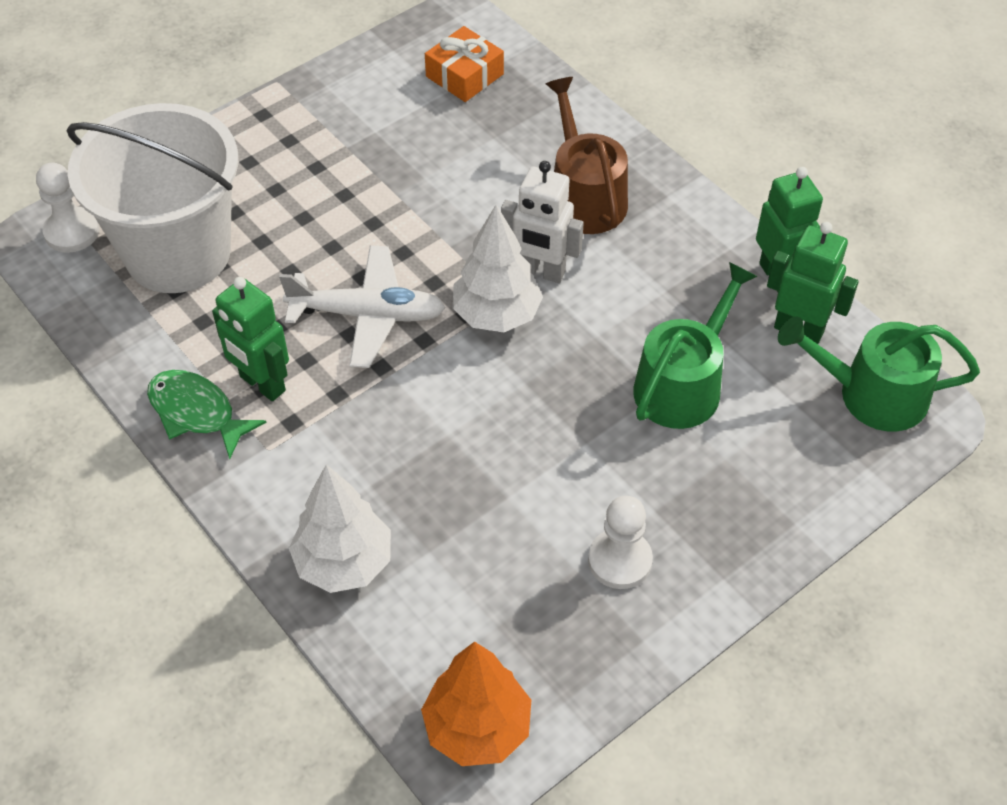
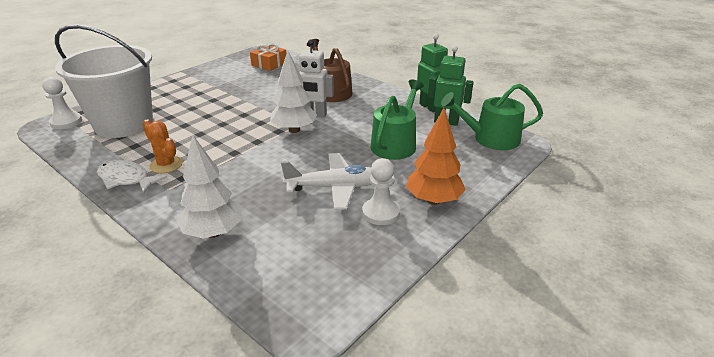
camera: 10 degrees left, 20 degrees down
(197, 412) = (126, 179): green fish -> white fish
(262, 384) = (166, 165): green robot -> orange cactus
(368, 315) = (226, 136): white plane -> white plane (335, 187)
(477, 728) = (307, 304): orange tree -> orange tree (433, 200)

